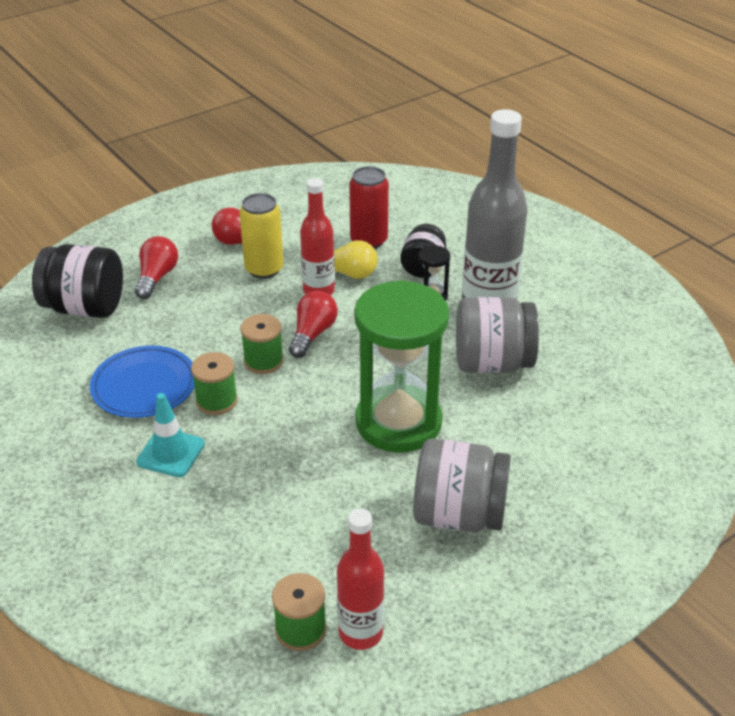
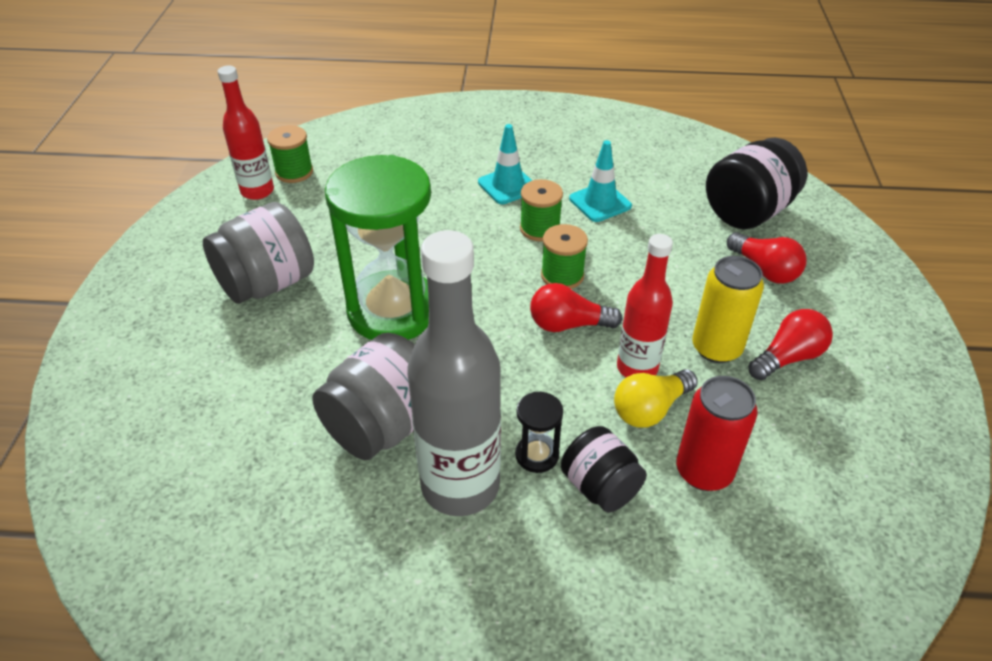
camera: 130 degrees right, 5 degrees up
(144, 386) = (600, 202): blue plate -> turquoise traffic cone
(312, 334) = (568, 325): red light bulb -> red light bulb turned 120 degrees clockwise

